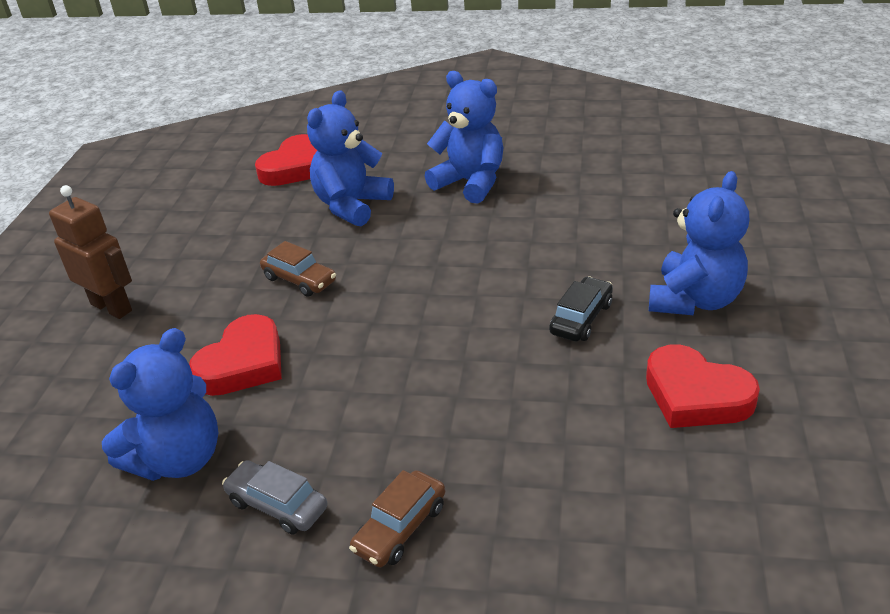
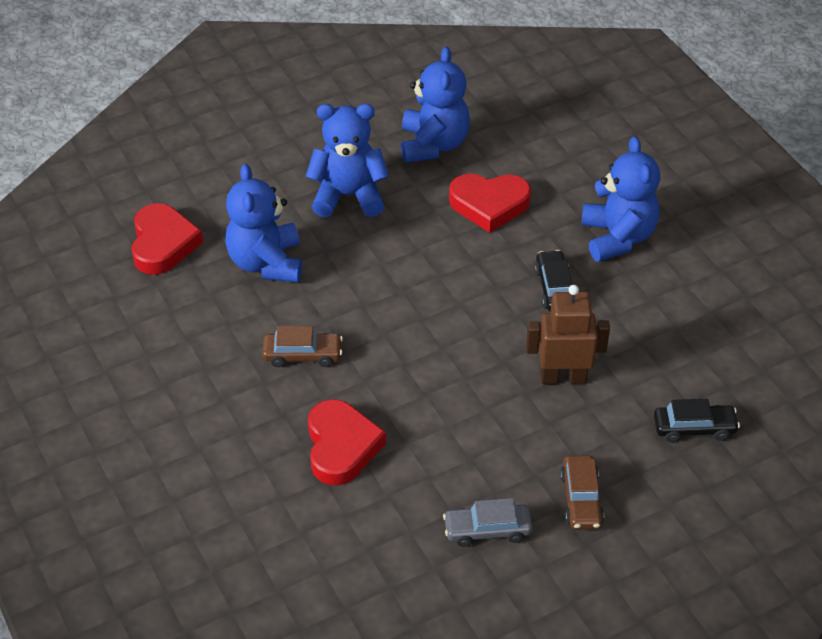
camera: 40 degrees left, 10 degrees up
(112, 307) = (163, 457): brown robot -> brown robot (563, 377)
(178, 459) = (380, 540): blue teddy bear -> blue teddy bear (433, 144)
(603, 521) = (694, 428): none -> black car
(696, 395) = (677, 314): red heart -> red heart (489, 205)

